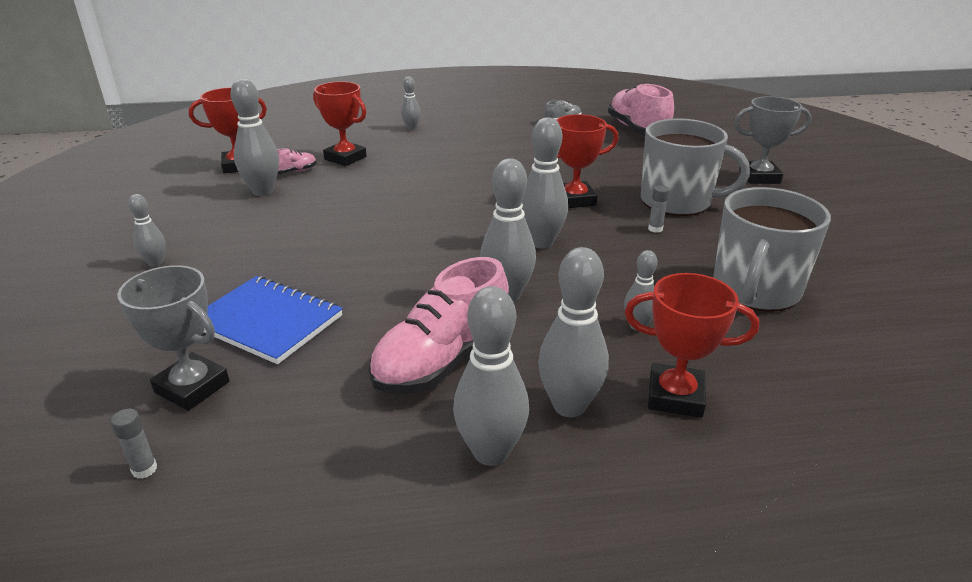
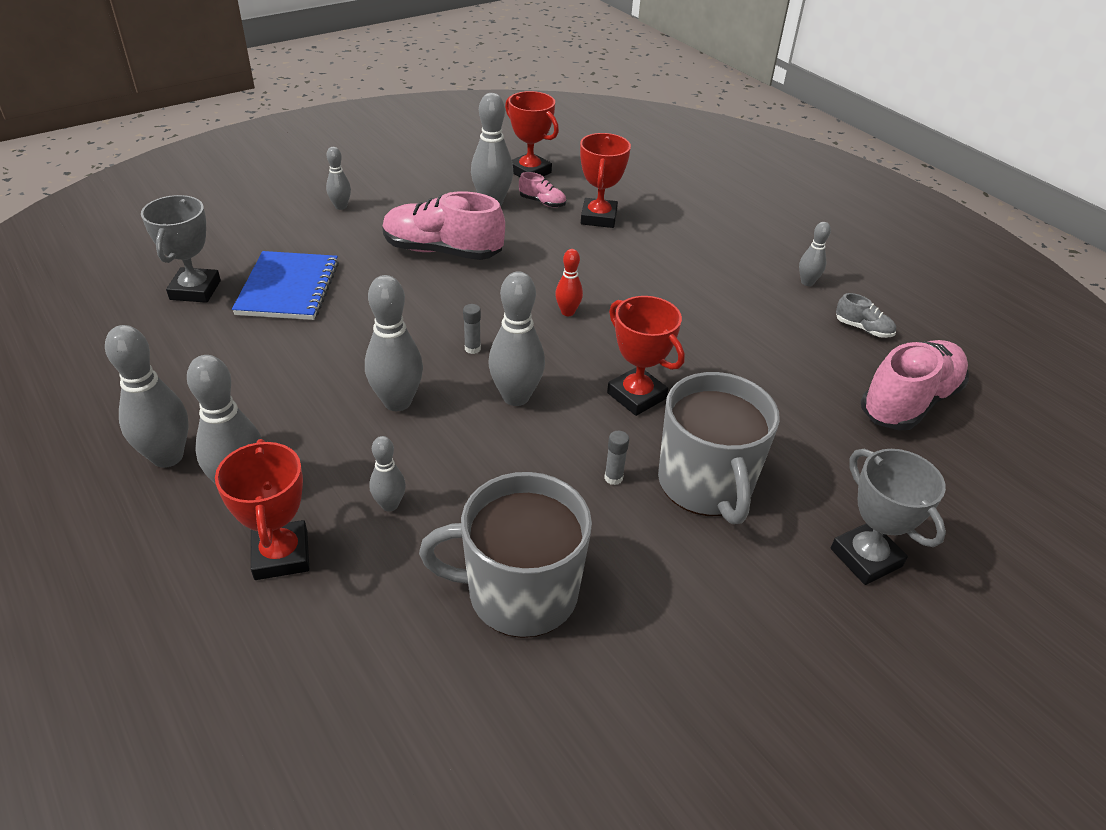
camera: 60 degrees right, 10 degrees up
(144, 469) = (108, 308): grey glue stick -> grey glue stick (472, 349)
(411, 128) = (714, 229): grey bowling pin -> grey bowling pin (807, 282)
(442, 361) = (275, 395): pink shoe -> pink shoe (442, 251)
(455, 199) = (567, 312): none -> red bowling pin

